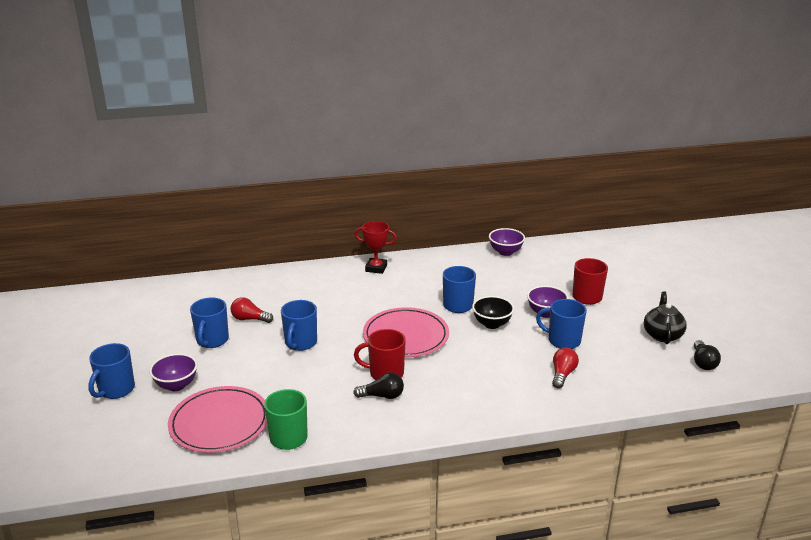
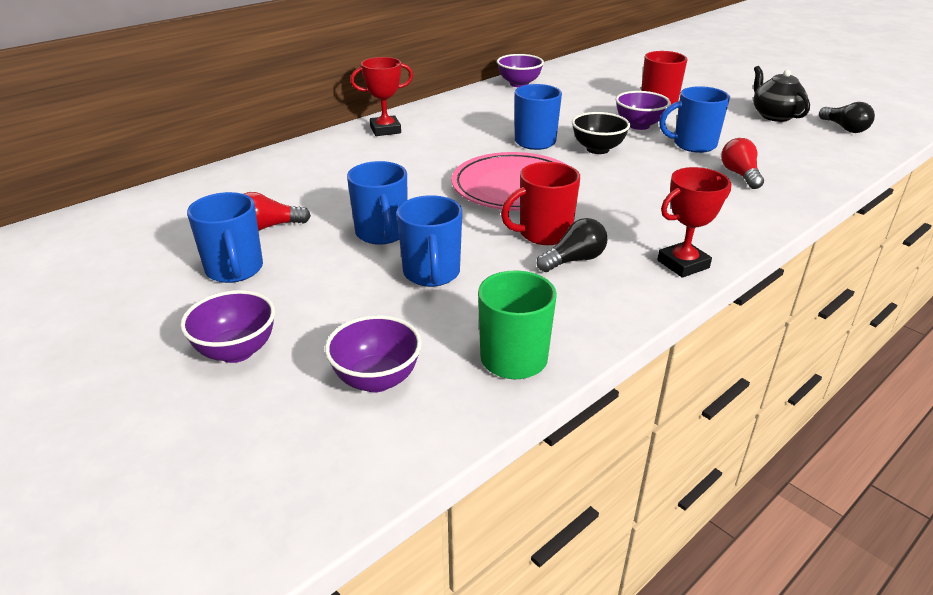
camera: 30 degrees left, 5 degrees up
(116, 390) = (119, 398): blue mug -> blue mug (431, 274)
(220, 423) = (376, 379): pink plate -> purple bowl
(440, 421) = (683, 264): none -> red trophy

